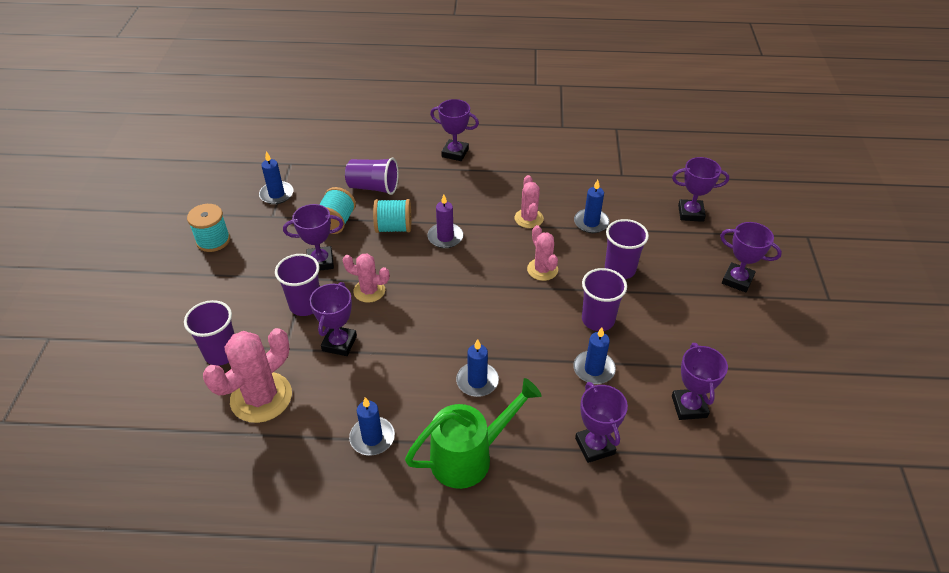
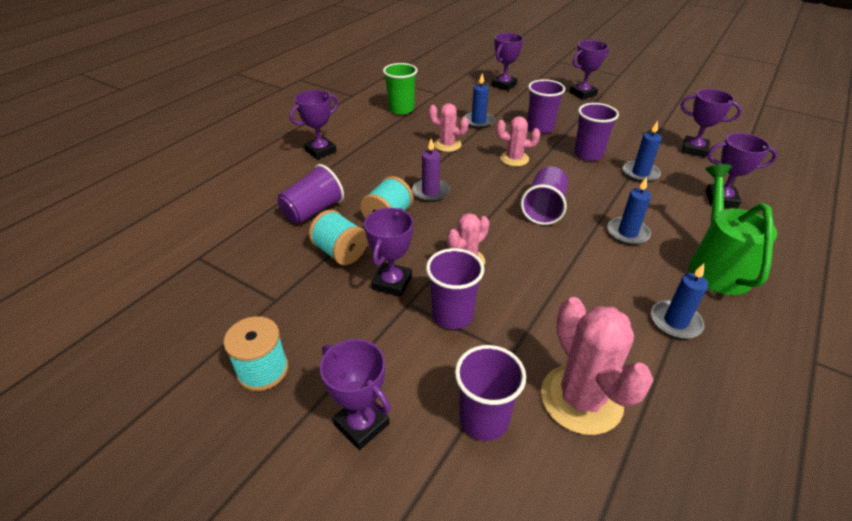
camera: 60 degrees left, 5 degrees down
(276, 194) = (240, 284): blue candle -> none
(339, 343) = (530, 306): purple trophy -> purple trophy (361, 424)
(474, 314) = (544, 209): none -> purple cup
(566, 166) = (401, 109): none -> green cup

